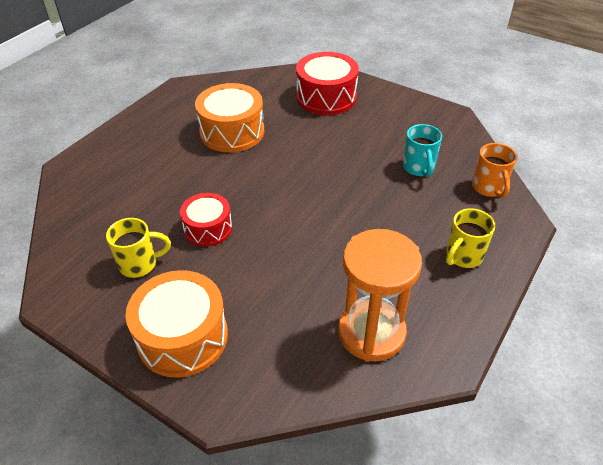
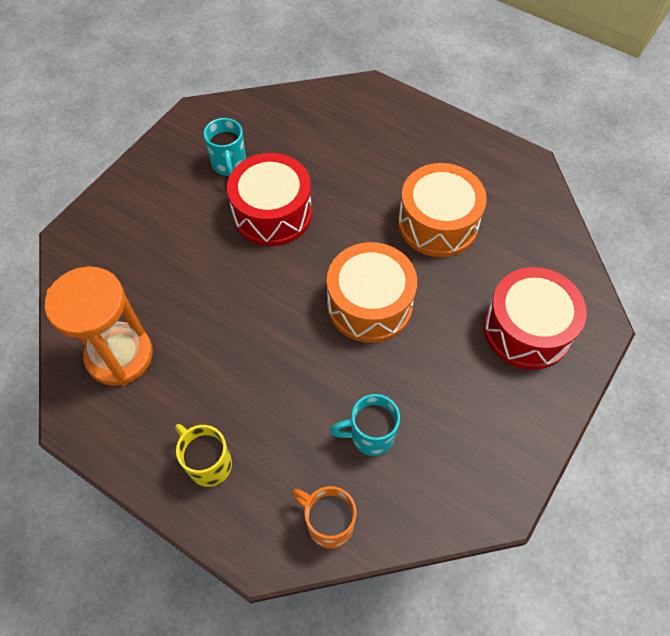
camera: 90 degrees right, 15 degrees up
(140, 264) = (229, 165): yellow mug -> turquoise mug
(182, 337) = (141, 206): orange drum -> orange drum (369, 304)
(208, 228) = (272, 213): red drum -> red drum, size x1.59
(489, 188) = (328, 523): orange mug -> orange mug turned 45 degrees clockwise

